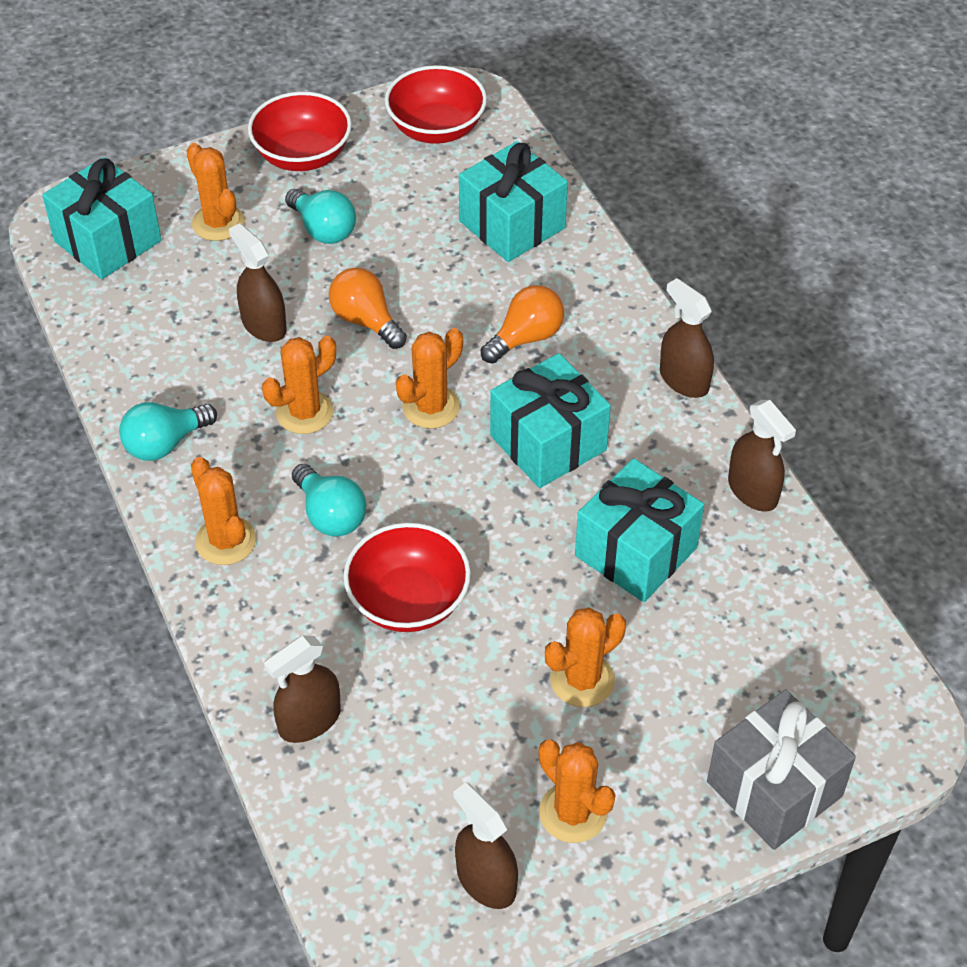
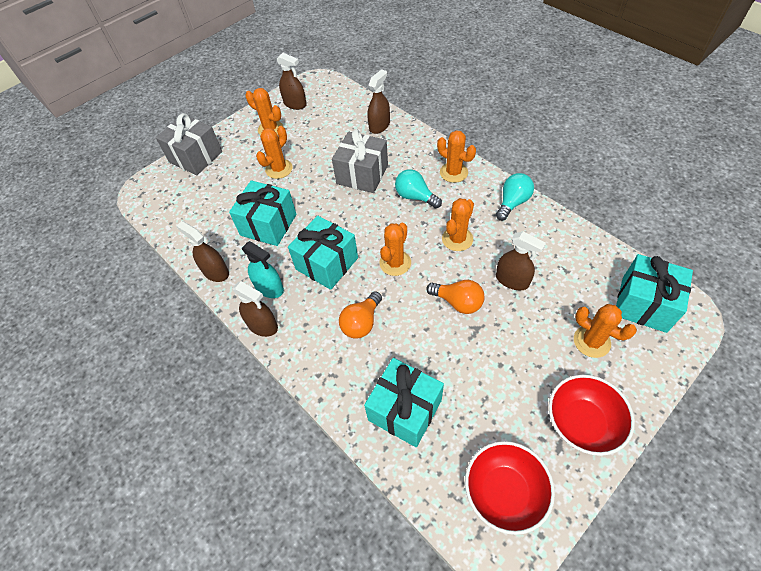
camera: 165 degrees right, 5 degrees up
(323, 229) = (524, 360): turquoise light bulb -> none
(408, 601) = (362, 174): red bowl -> grey gift
(660, 433) = (269, 288): none -> turquoise spray bottle

